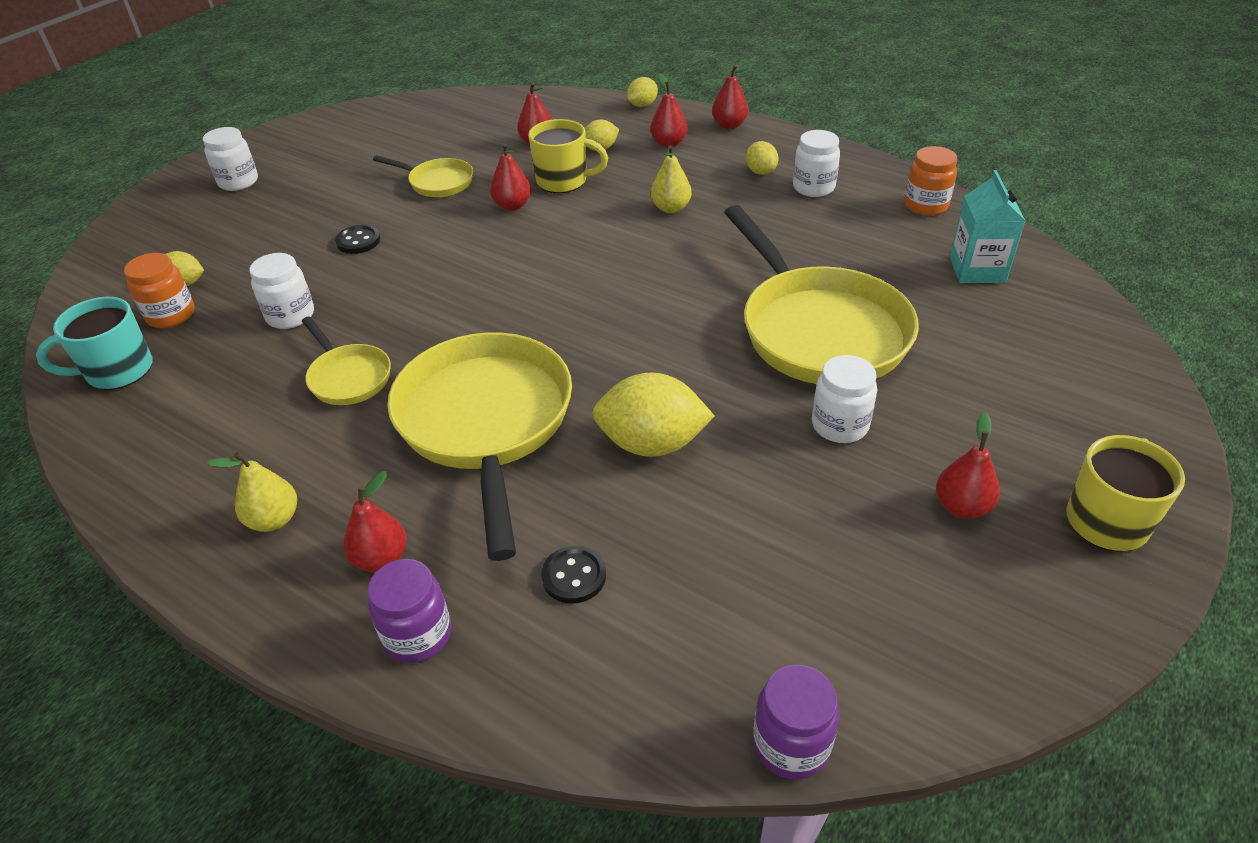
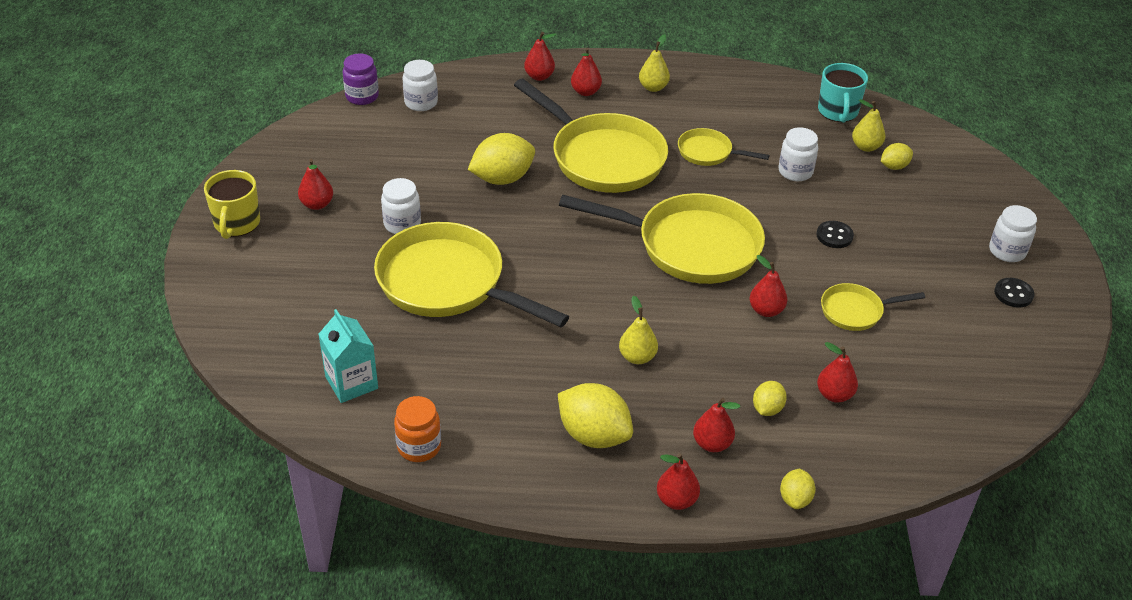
camera: 145 degrees right, 0 degrees up
(117, 371) = (838, 112): turquoise mug -> turquoise mug turned 150 degrees clockwise
(171, 315) = (866, 147): orange jar -> yellow pear
(417, 635) = (539, 76): purple jar -> red pear
(511, 280) = (690, 246): none -> yellow pan
(563, 181) = (755, 353): yellow mug -> none
(574, 576) = (492, 114): black button -> black button (1013, 294)
(760, 172) = (594, 435): yellow lemon -> yellow lemon, size x1.87
(813, 187) = (532, 432): white jar -> white jar (421, 103)

